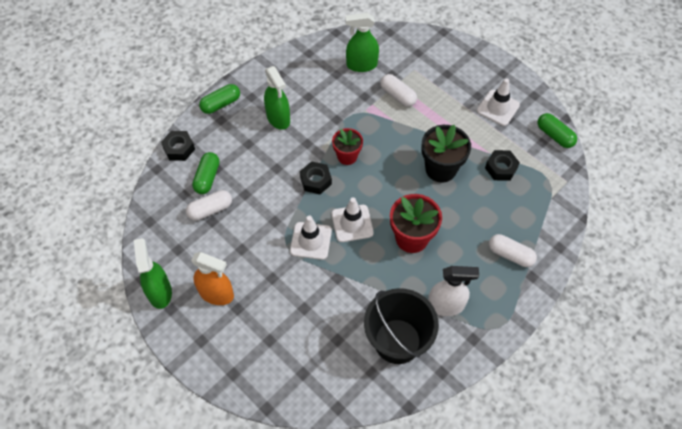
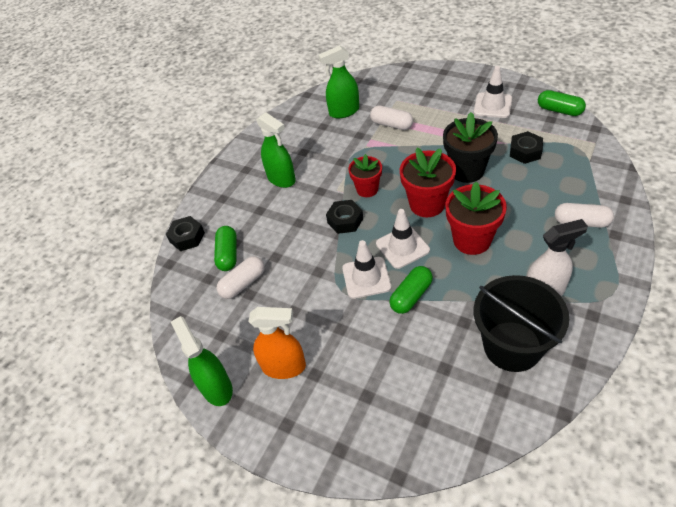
camera: 10 degrees left, 10 degrees down
(221, 104) = (217, 185): green capsule -> green capsule (411, 296)
(391, 190) = (427, 204): none -> red flower pot

